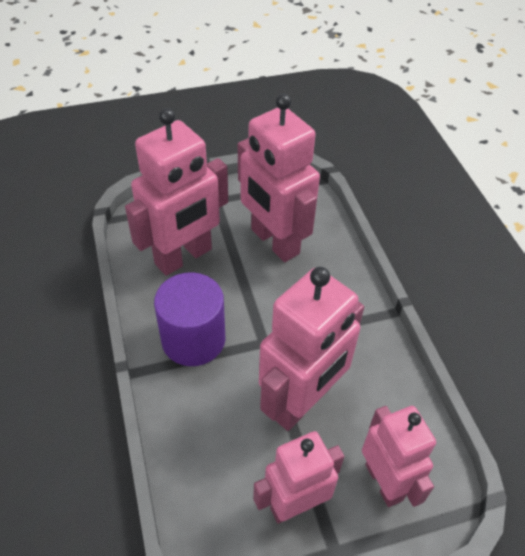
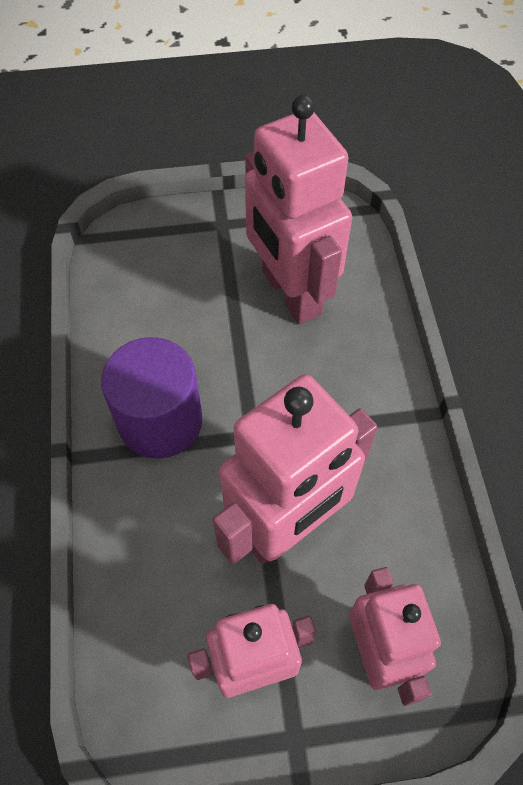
camera: 10 degrees right, 10 degrees up
(184, 257) = (166, 302): pink robot -> none

